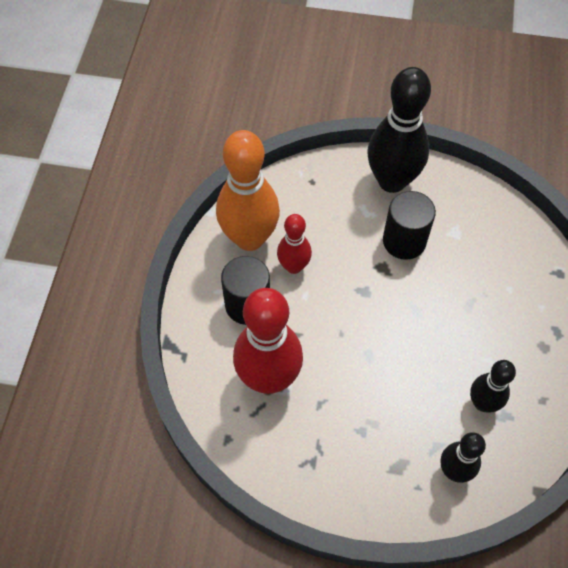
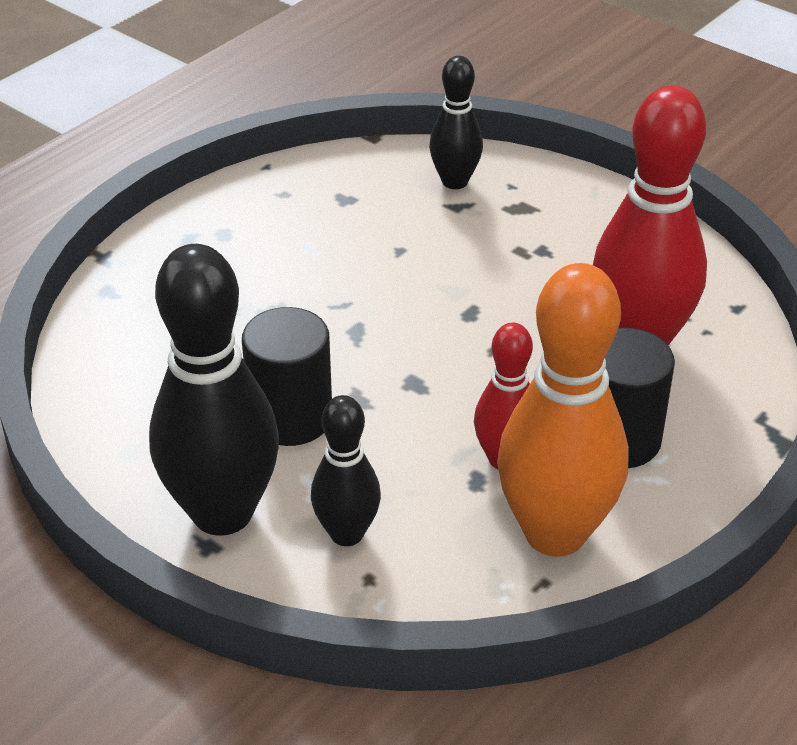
camera: 150 degrees left, 20 degrees down
(482, 403) = (361, 217): black bowling pin -> black bowling pin (347, 533)

